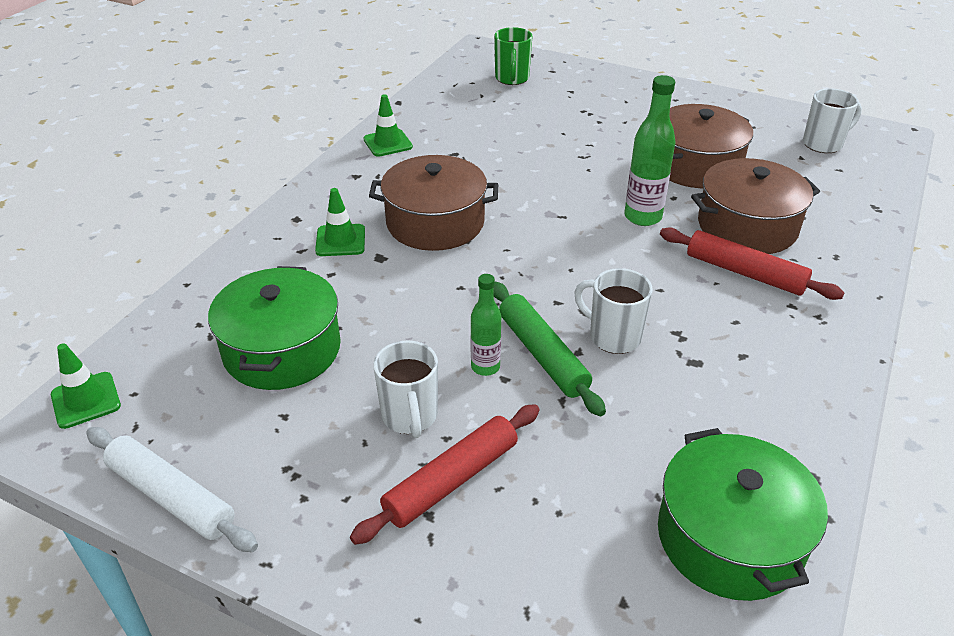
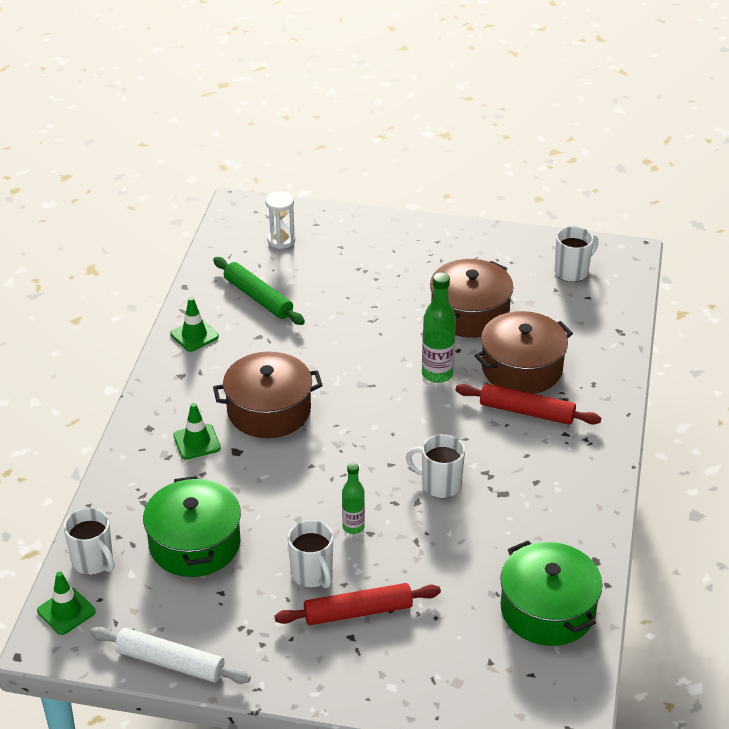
camera: 15 degrees left, 0 degrees up
(153, 347) = (93, 562): none -> white mug
(451, 480) = (358, 612): red rolling pin -> red rolling pin turned 45 degrees clockwise
(512, 79) = (281, 240): green mug -> white hourglass
(542, 354) = (392, 509): green rolling pin -> green rolling pin (258, 298)

